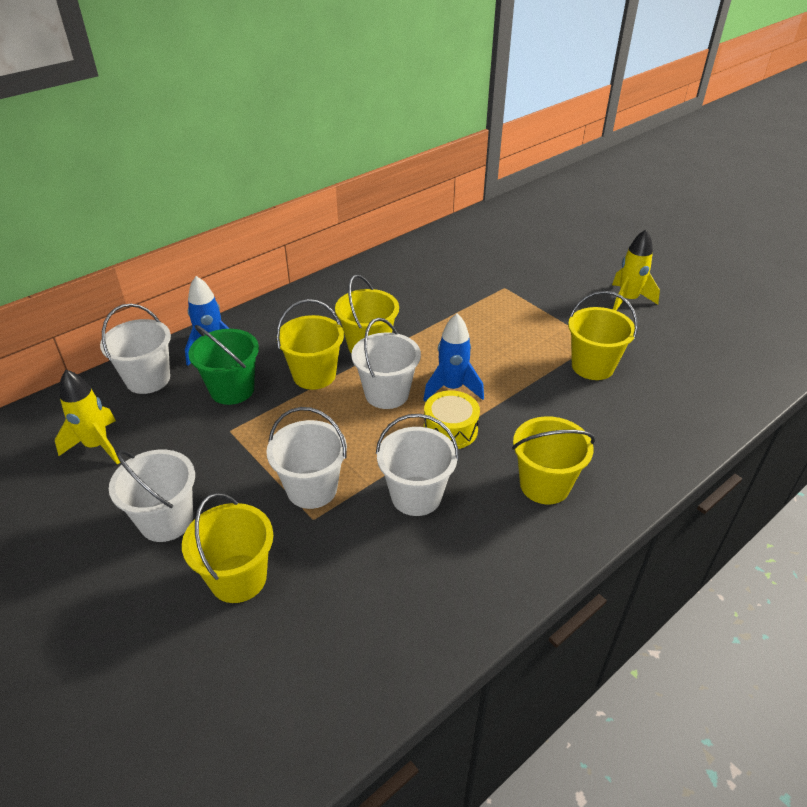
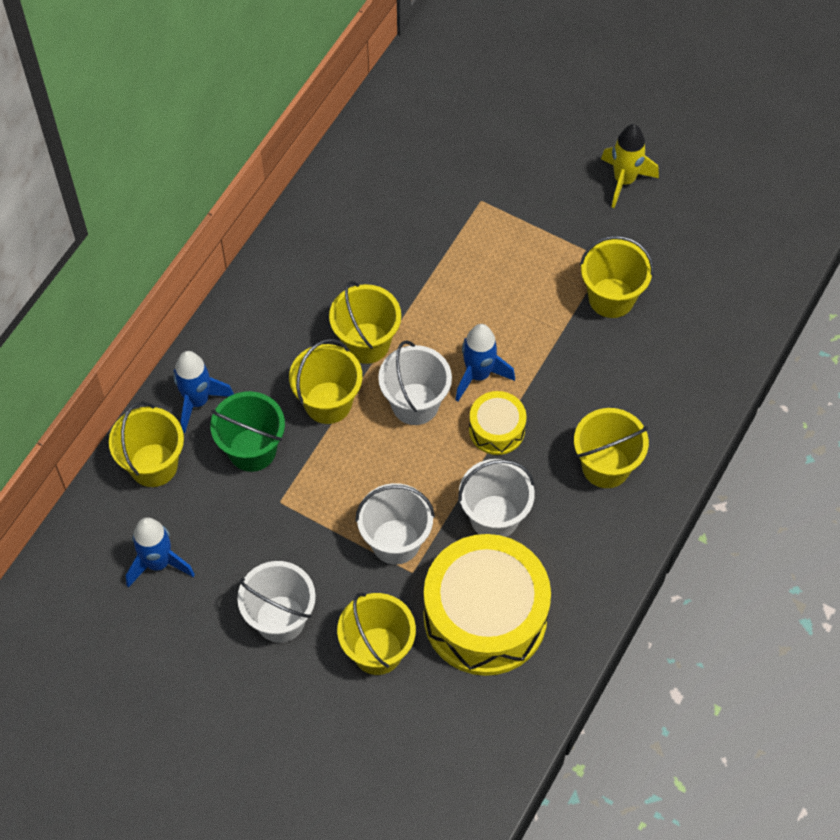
camera: 20 degrees left, 20 degrees up
(97, 446) = (158, 563): yellow rocket -> blue rocket
(148, 379) = (153, 465): white bucket -> yellow bucket
(364, 581) = (485, 616): none -> yellow drum

